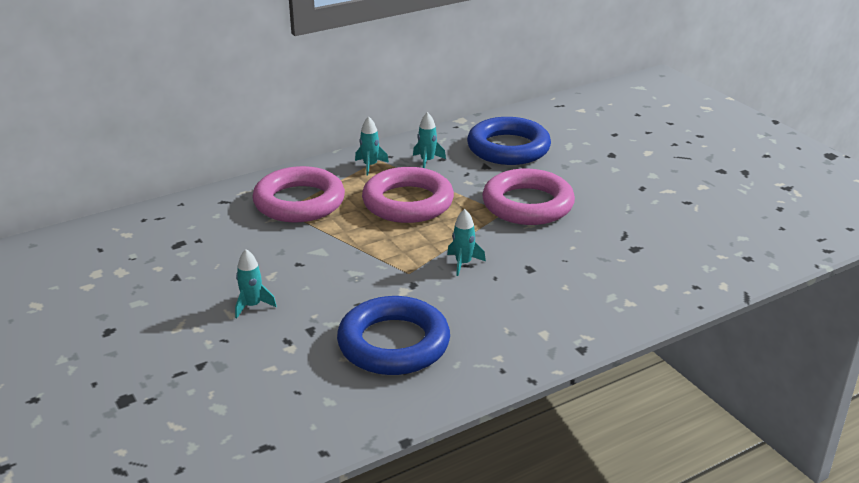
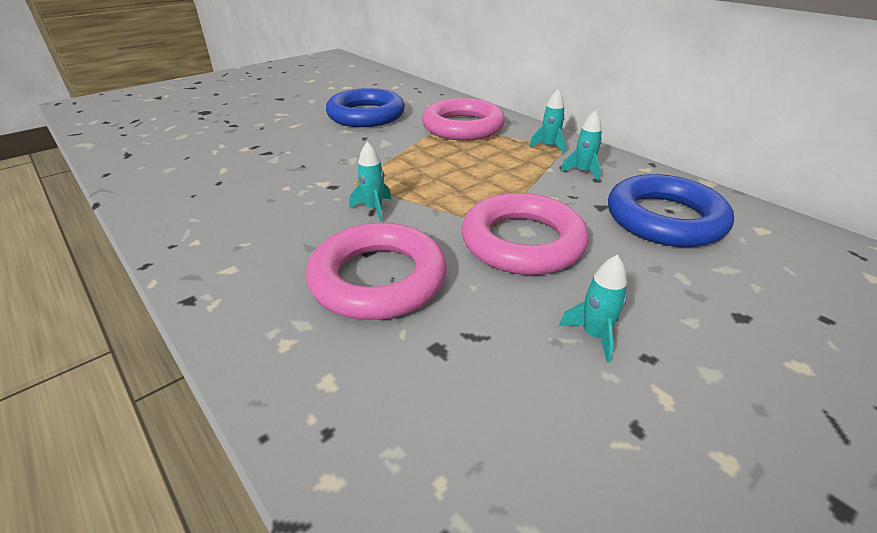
camera: 80 degrees right, 5 degrees up
(252, 306) = (303, 130): turquoise rocket -> turquoise rocket (594, 335)
(394, 343) = (237, 186): blue ring -> blue ring (366, 115)
(408, 202) = (486, 170): pink ring -> pink ring (378, 279)

